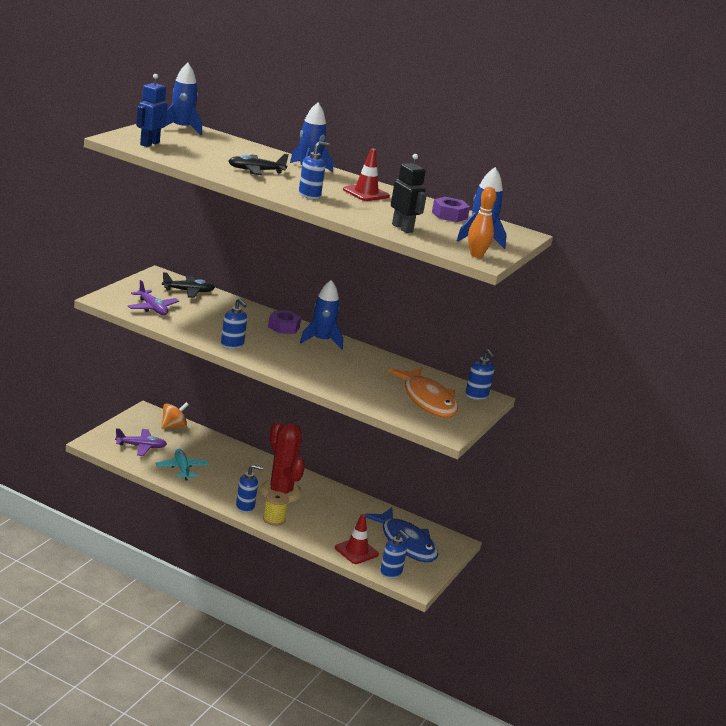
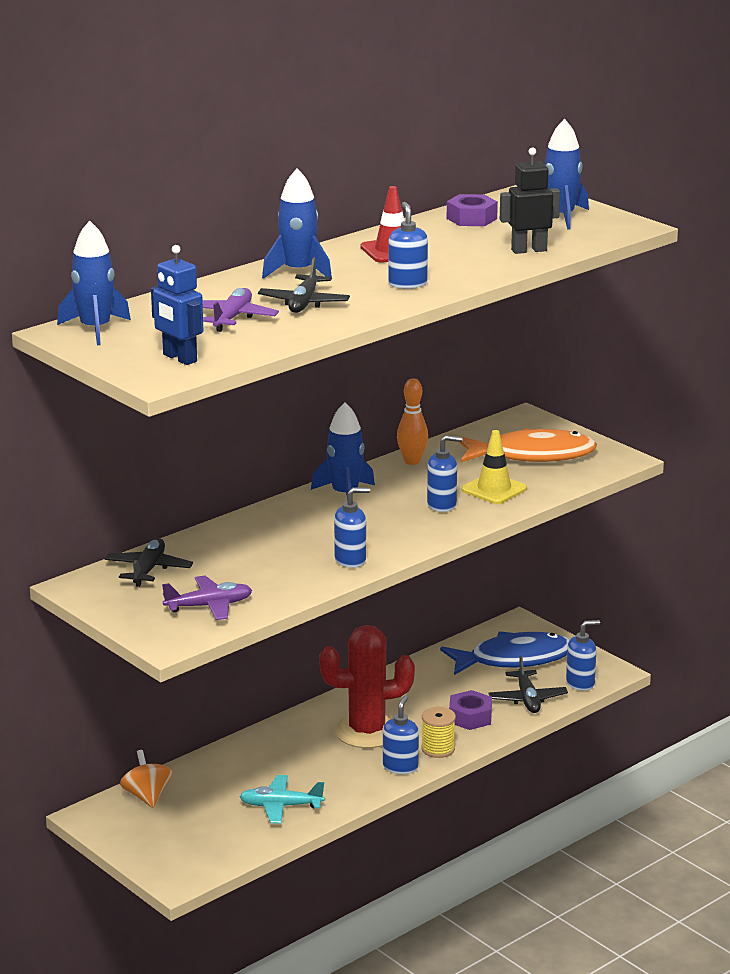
camera: 65 degrees left, 0 degrees up
(141, 446) = (202, 835): purple plane -> purple plane (232, 318)
(283, 327) = (294, 514): purple nut -> purple nut (470, 717)
(356, 551) = (527, 699): red traffic cone -> black plane
(363, 387) = (494, 489): none -> yellow traffic cone
(476, 255) = (616, 227): orange bowling pin -> orange bowling pin (412, 461)
(476, 395) = (520, 423): blue soap dispenser -> blue soap dispenser (442, 505)

